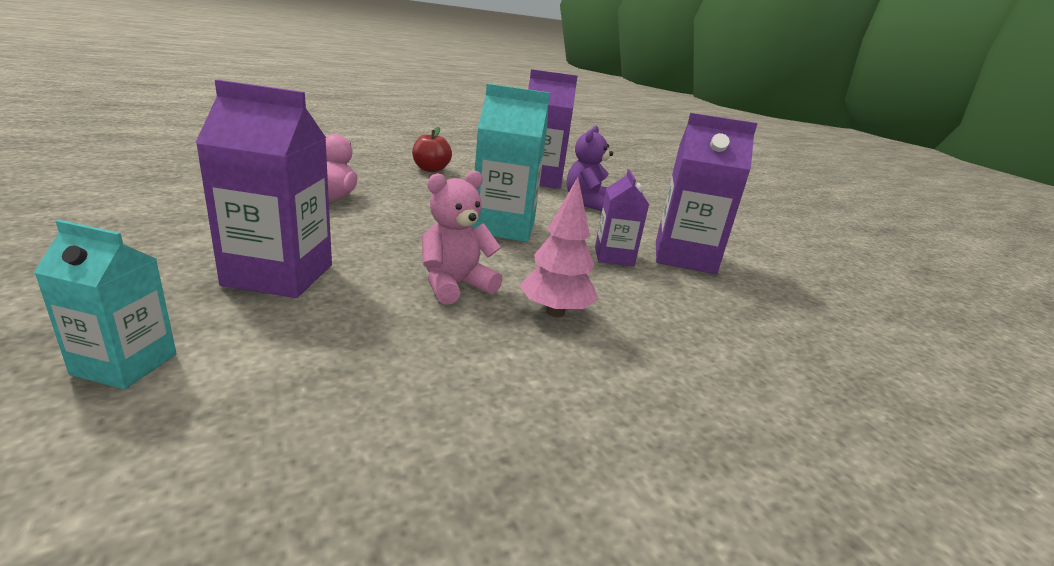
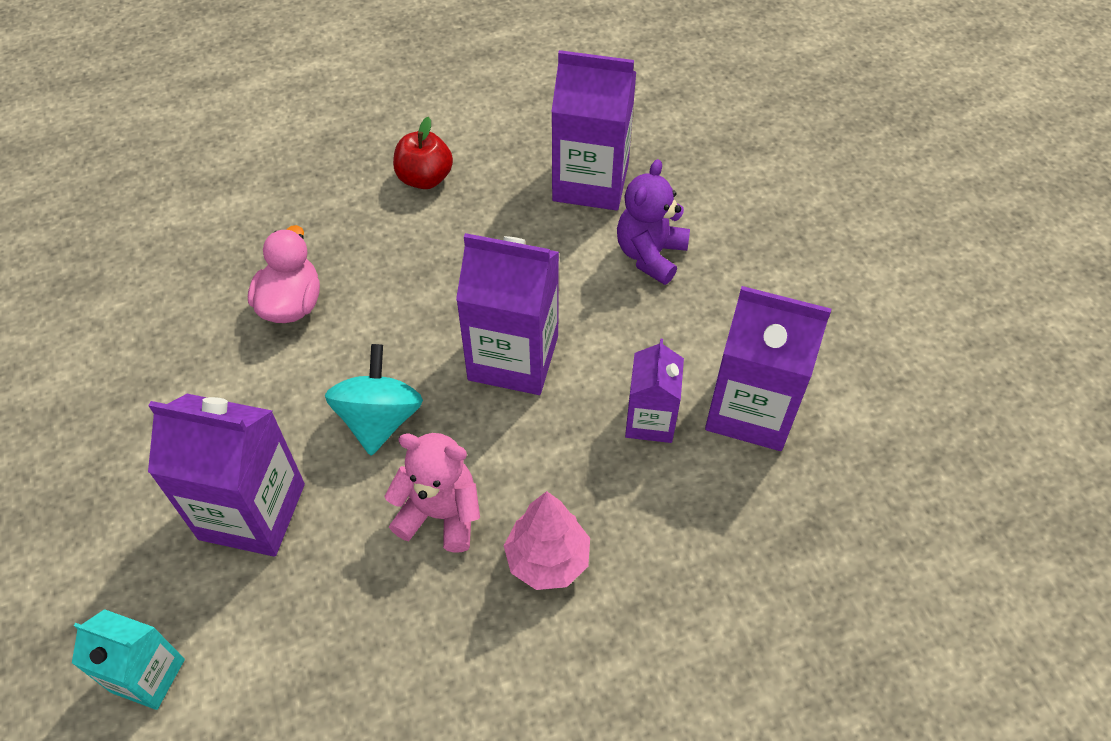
camera: 10 degrees right, 30 degrees up
(400, 243) = (379, 419): none -> turquoise spinning top
(455, 285) = (440, 514): pink teddy bear -> pink teddy bear turned 45 degrees clockwise
(503, 227) = (513, 357): turquoise carton -> purple carton

